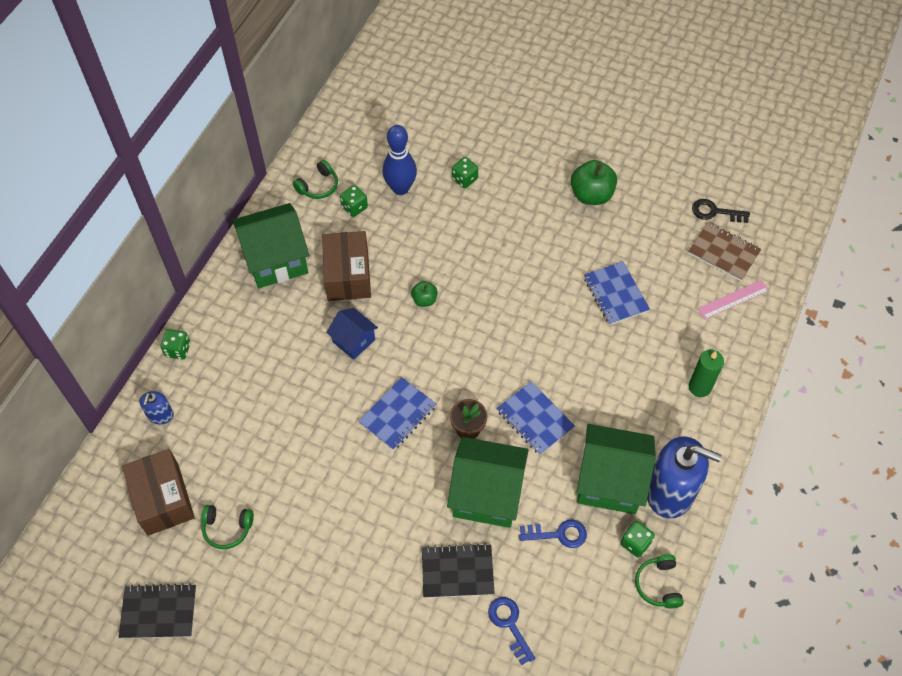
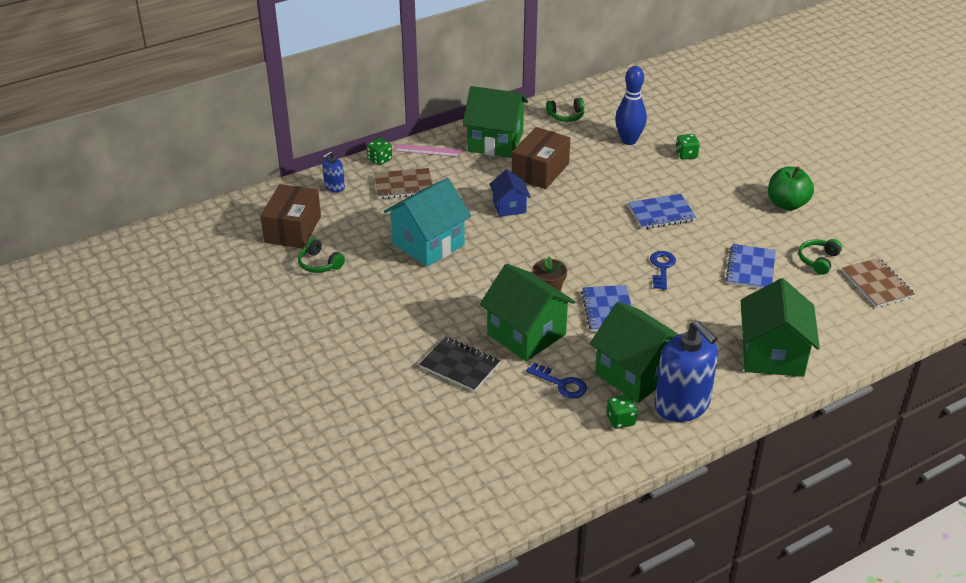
camera: 35 degrees right, 20 degrees down
(159, 612) = (232, 284): black notebook -> none
(230, 372) = (403, 185): none -> brown notebook
(314, 436) = (428, 244): none -> turquoise house
(354, 207) = (582, 137): green dice -> none
(398, 415) = (502, 260): blue notebook -> blue notebook (661, 214)
(424, 300) = (586, 207): green apple -> none
(509, 625) = (469, 415): blue key -> blue key (662, 268)
(658, 585) = (615, 454): green headphones -> green headphones (818, 260)
(699, 387) = (772, 355): green candle -> green house
(715, 212) = (893, 257): black key -> none
(733, 299) = (857, 316): pink ruler -> pink ruler (427, 150)

